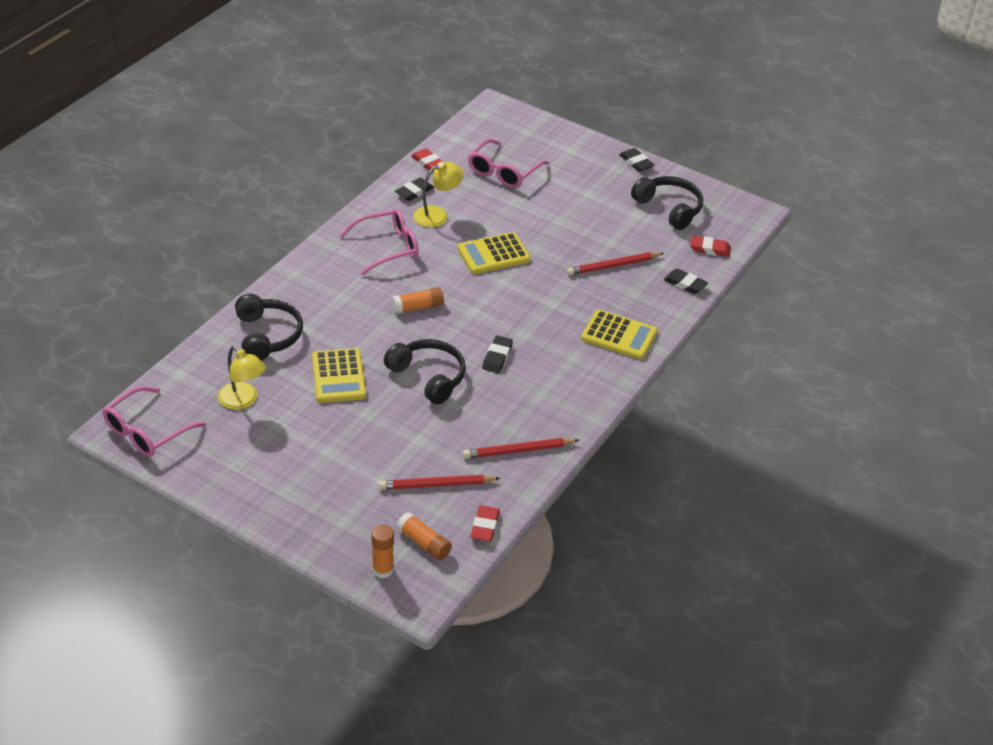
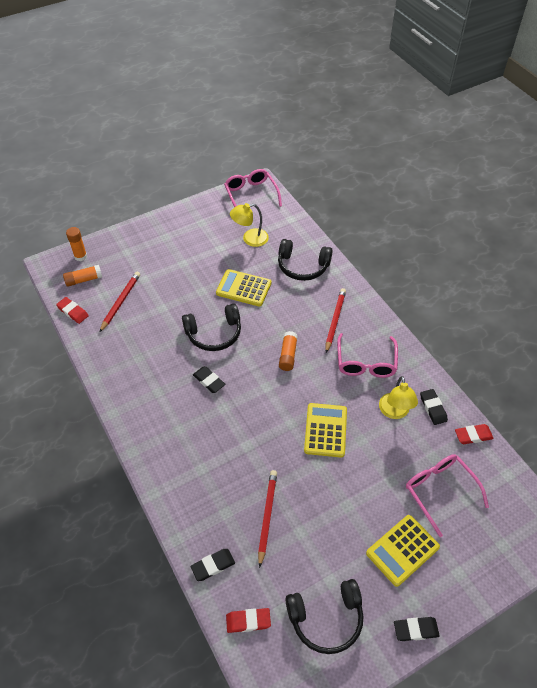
camera: 120 degrees right, 10 degrees up
(518, 451) = (116, 354): red pencil -> red pencil (335, 320)
(619, 335) = (182, 474): yellow calculator -> yellow calculator (402, 550)
(710, 249) = (248, 621): red eraser -> red eraser turned 45 degrees clockwise

